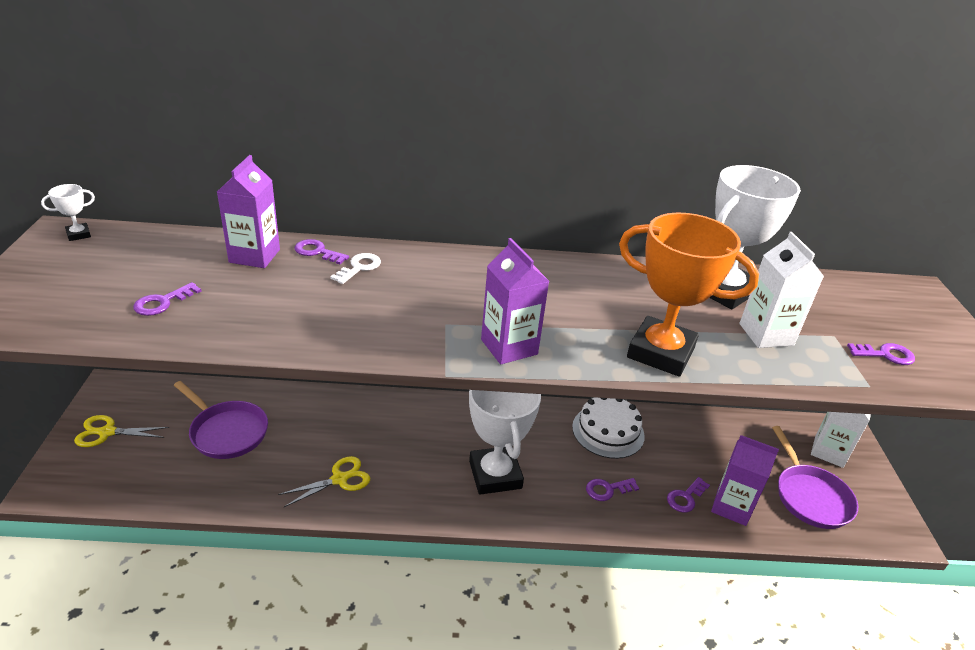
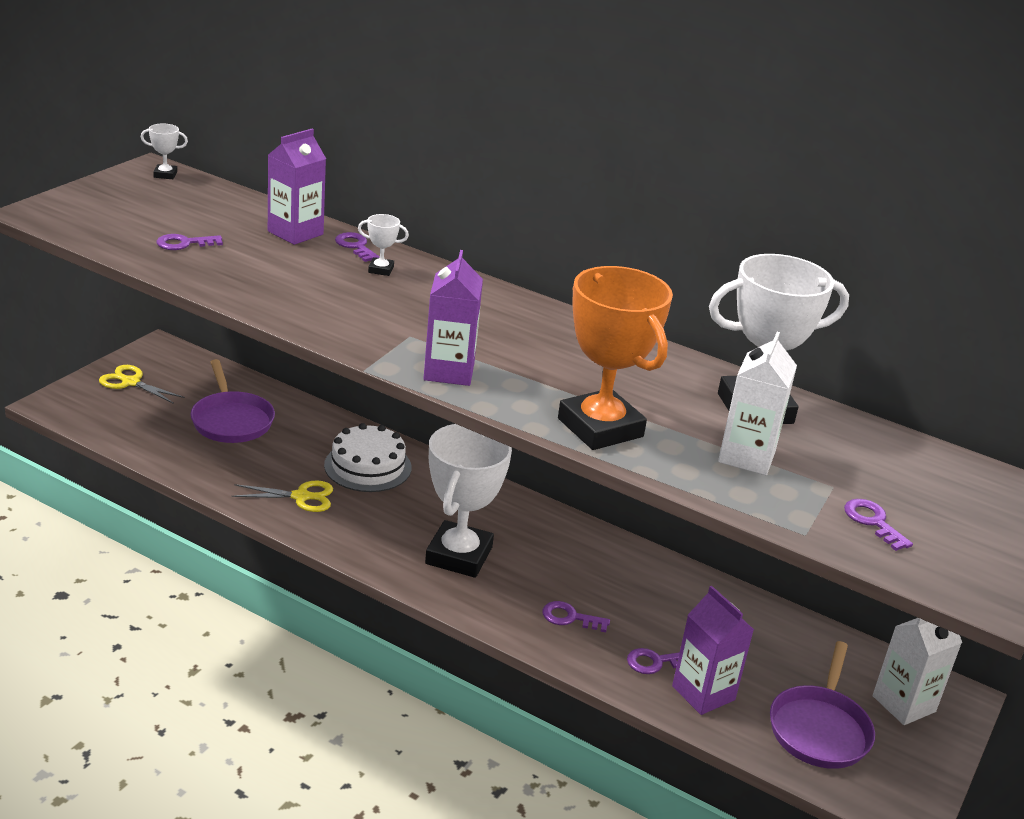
camera: 30 degrees right, 5 degrees down
(359, 267) = (381, 270): white key -> white trophy
(608, 431) = (628, 571): white cake -> white cake (368, 466)
(885, 355) = (873, 522): purple key -> purple key turned 150 degrees counterclockwise

